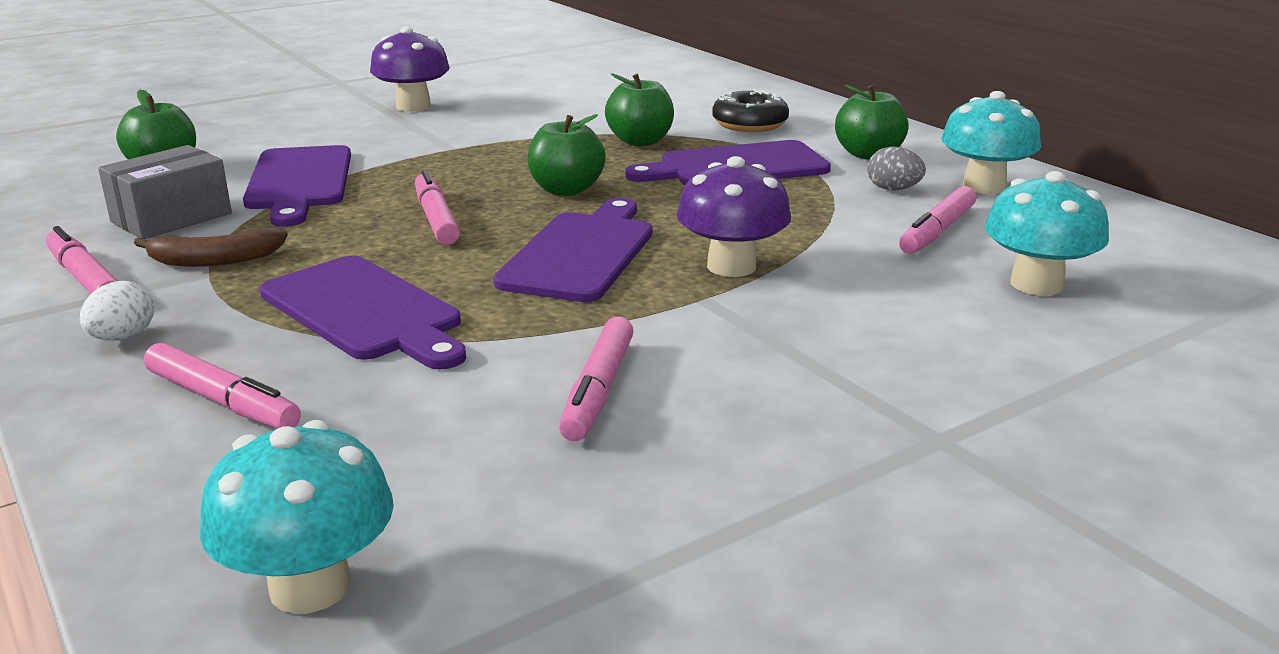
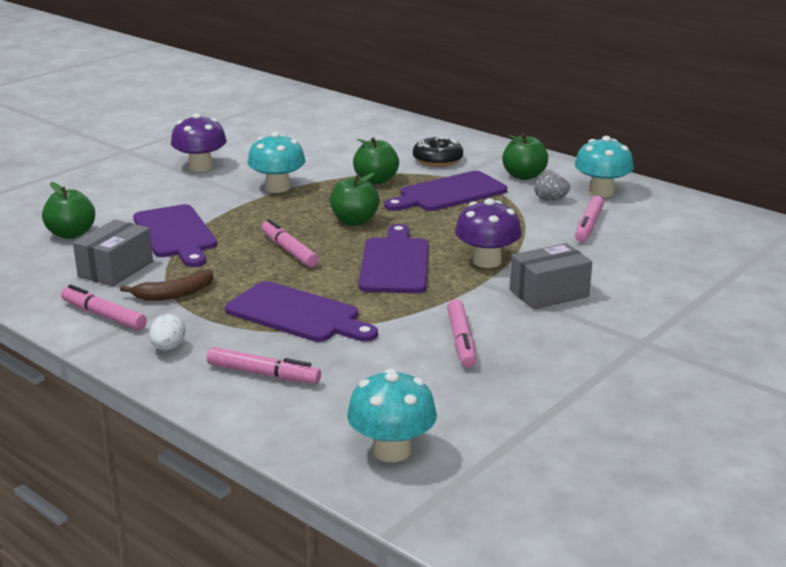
camera: 15 degrees left, 0 degrees up
(807, 329) = (549, 293): none -> grey box
(1036, 284) = (655, 252): turquoise mushroom -> turquoise mushroom (277, 187)

